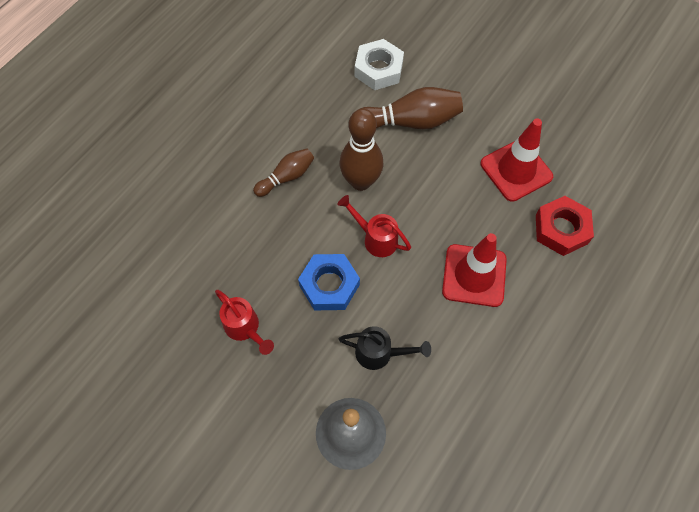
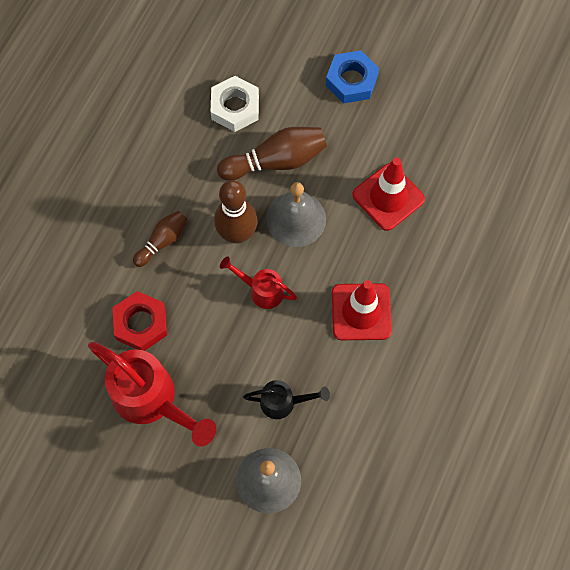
camera: 10 degrees left, 5 degrees up
(245, 329) = (152, 401): red watering can -> red watering can, size x1.87
(329, 285) = (224, 345): blue nut -> blue nut (351, 81)
(421, 177) = (296, 219): none -> grey bell
(561, 229) = (438, 251): red nut -> red nut (141, 323)

